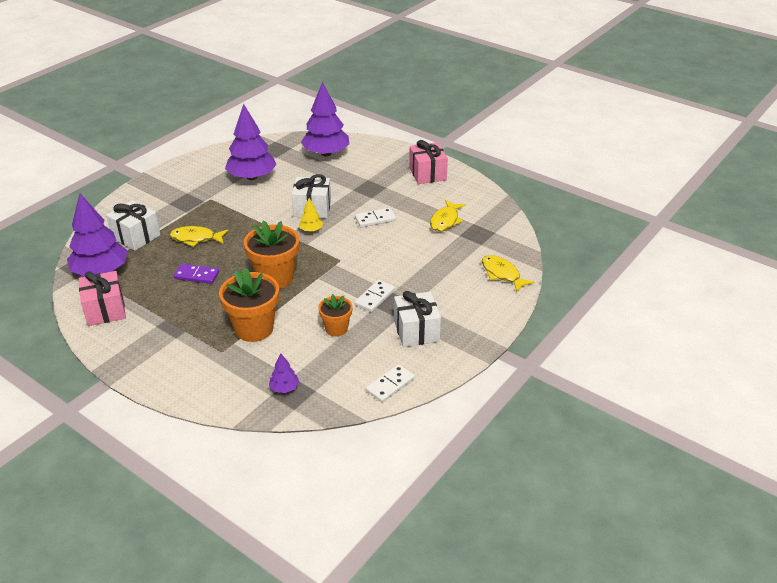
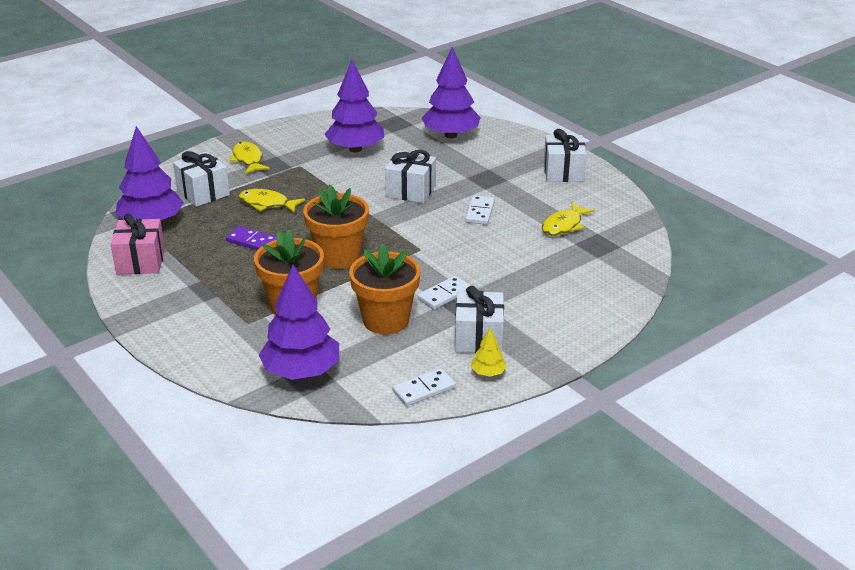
camera: 15 degrees right, 5 degrees down
(284, 388) = (301, 372): purple tree -> purple tree, size x2.25
(311, 230) = (400, 213): yellow tree -> yellow tree (488, 373)
(336, 329) = (386, 320): orange flower pot -> orange flower pot, size x1.72
(375, 219) = (480, 212): white domino -> white domino turned 75 degrees counterclockwise
(427, 174) = (563, 172): pink gift -> white gift
(502, 274) = (609, 293): yellow fish -> yellow fish (248, 159)

